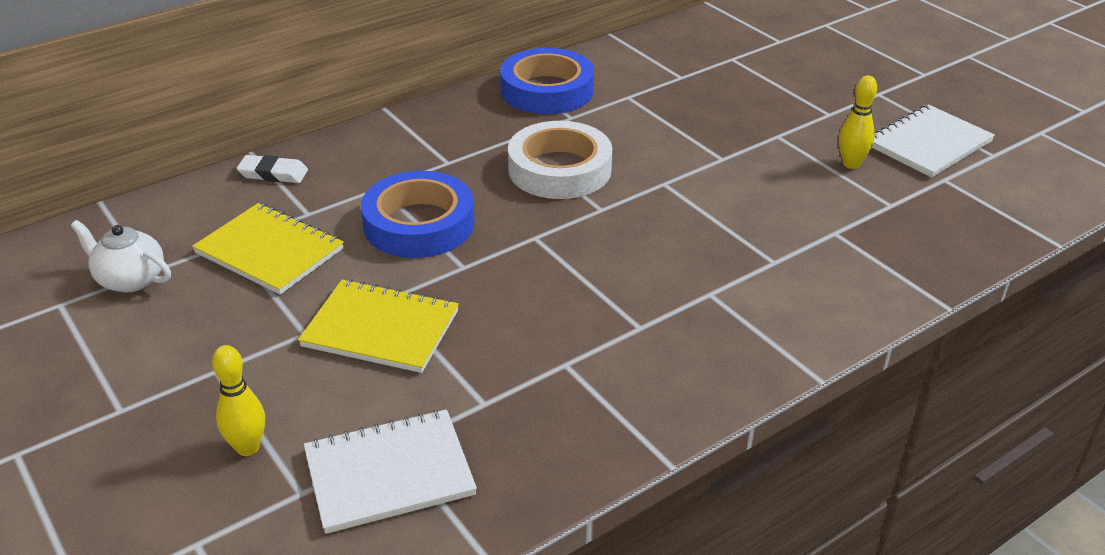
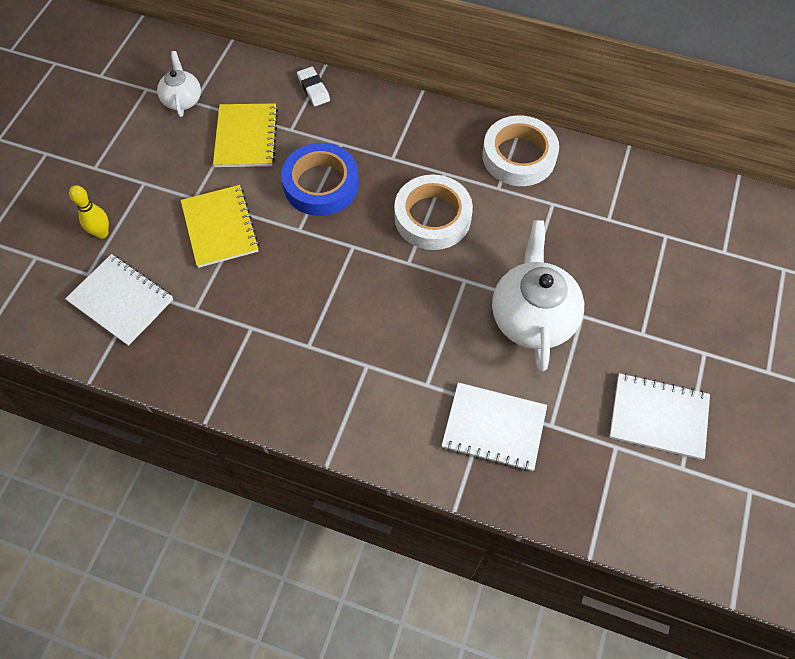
camera: 55 degrees right, 25 degrees up
(547, 90) = (518, 156): blue tape -> white tape
(751, 162) = (532, 316): none -> white teapot
(851, 164) = (583, 378): yellow bowling pin -> none
(866, 240) = (494, 428): none -> white notebook

